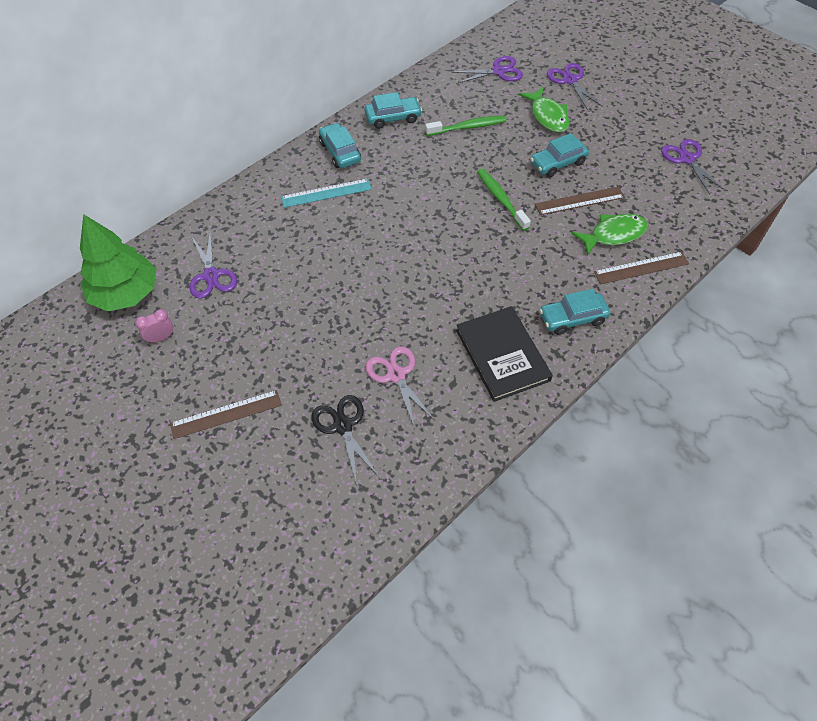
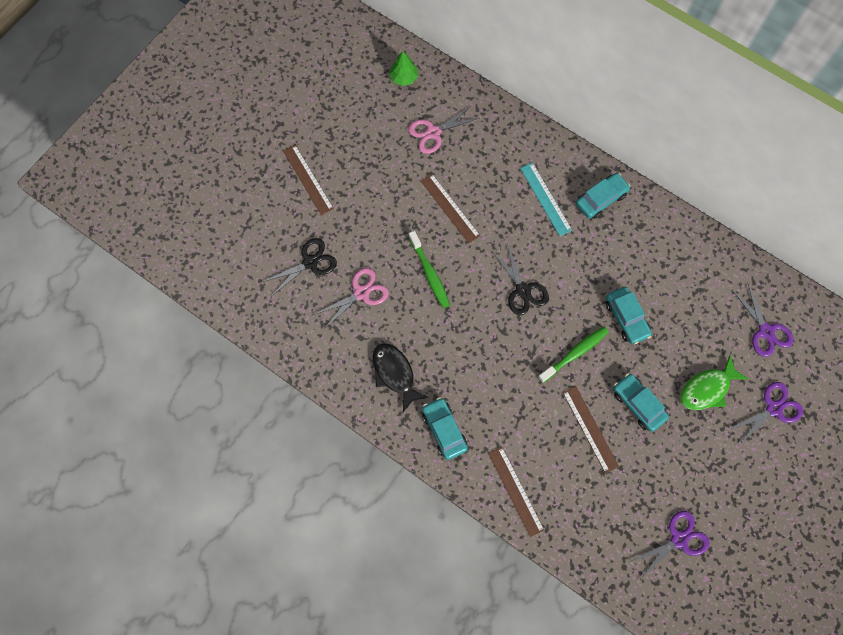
camera: 80 degrees right, 15 degrees up
(126, 293) = (403, 77): green tree -> green tree, size x0.50
(161, 338) = (367, 115): pink clock -> none
(211, 276) = (433, 132): purple scissors -> pink scissors
(312, 274) = (450, 208): none -> brown ruler
(393, 118) = (662, 237): turquoise car -> turquoise car (626, 318)
(425, 227) = (523, 290): none -> black scissors
(468, 127) = (667, 310): green toothbrush -> green toothbrush (429, 273)
(502, 355) = (395, 374): black book -> black fish
(613, 234) = (552, 463): green fish -> none

